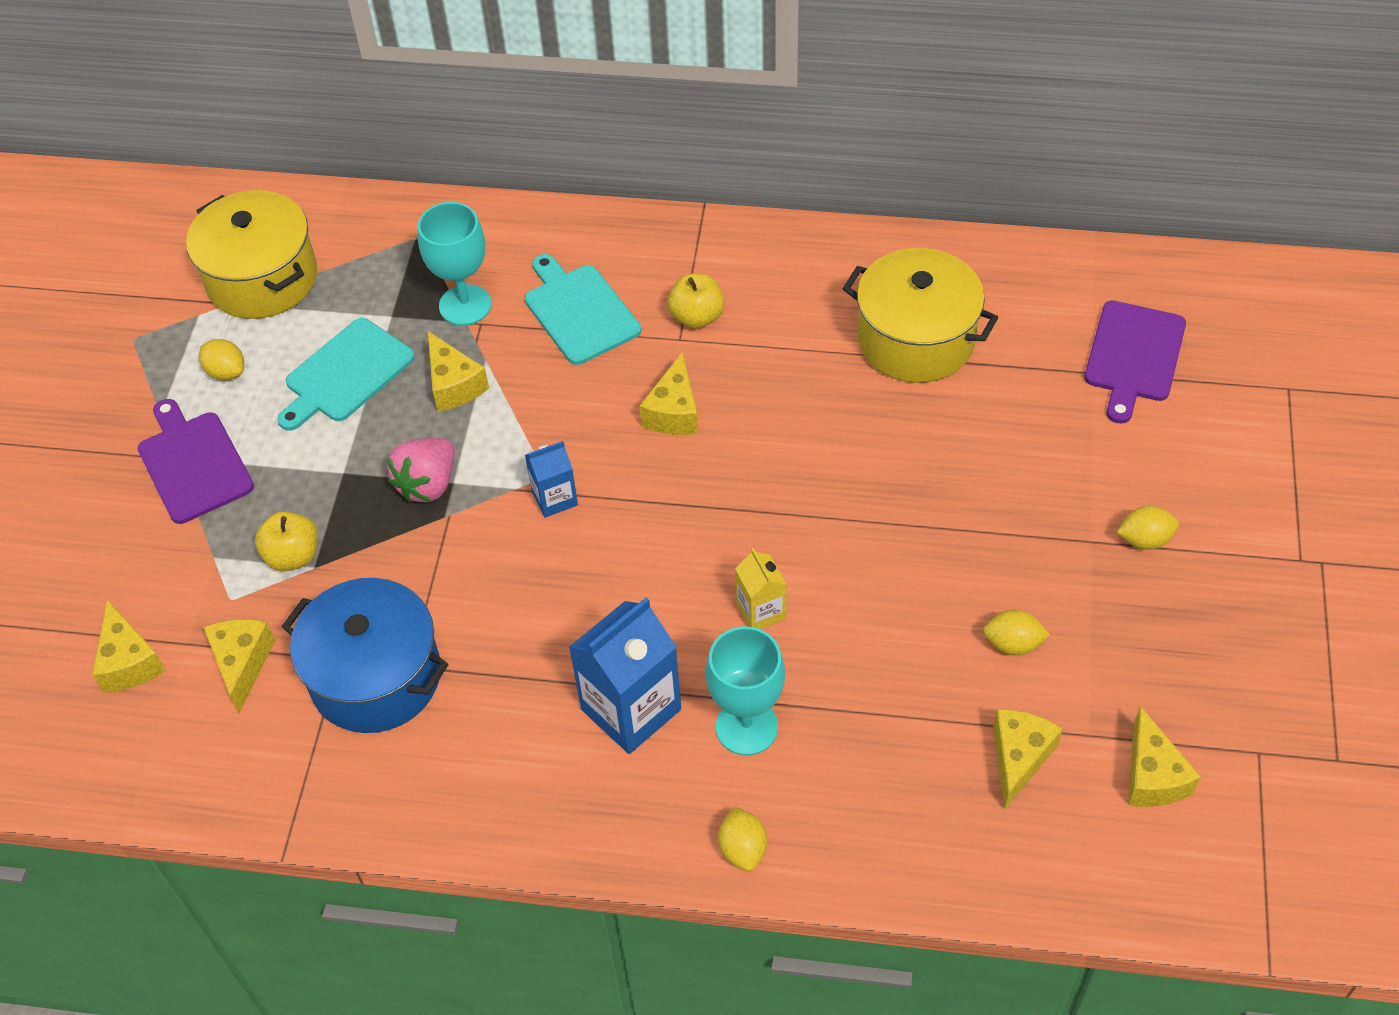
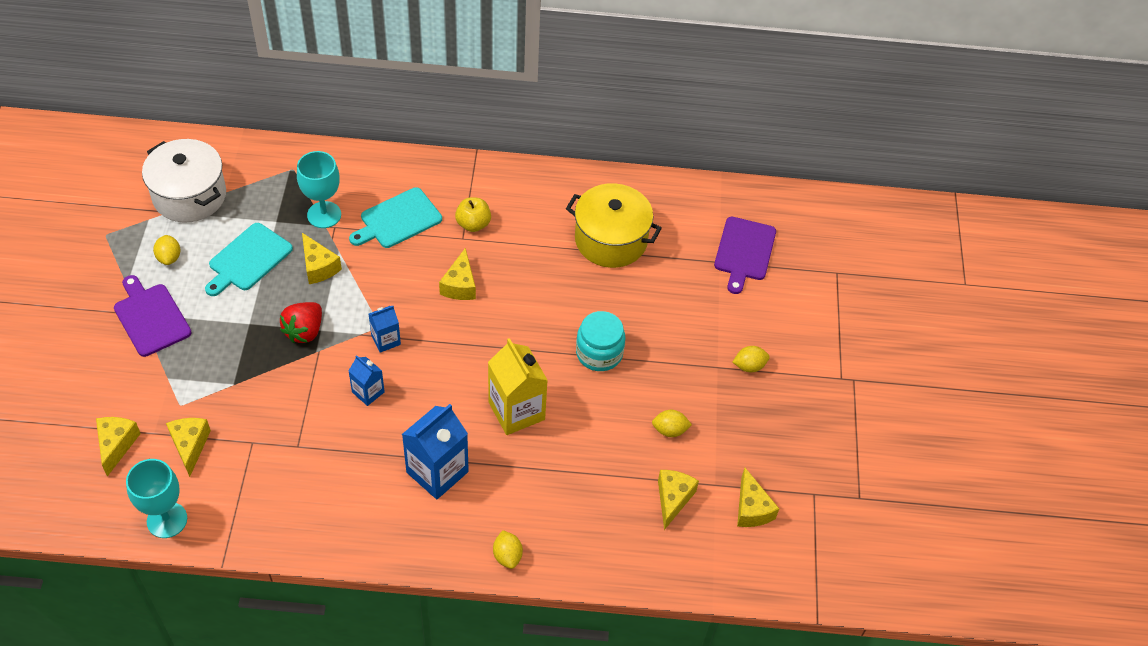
camera: 10 degrees left, 0 degrees up
(129, 661) = (116, 445): yellow cheese -> yellow cheese turned 150 degrees counterclockwise
(226, 372) = (169, 257): yellow lemon -> yellow lemon turned 45 degrees clockwise
(262, 278) = (189, 195): yellow pot -> white pot
(293, 556) = (219, 377): yellow apple -> none
(376, 677) = (276, 453): blue pot -> none
(428, 484) = (304, 331): pink strawberry -> red strawberry
(524, 580) = (368, 392): none -> blue carton
(579, 311) = (398, 219): turquoise cutting board -> turquoise cutting board turned 90 degrees counterclockwise
(746, 727) = (508, 482): turquoise goblet -> turquoise goblet (167, 520)
(761, 611) = (516, 411): yellow carton -> yellow carton, size x1.84
(896, 518) = (599, 353): none -> turquoise jar

